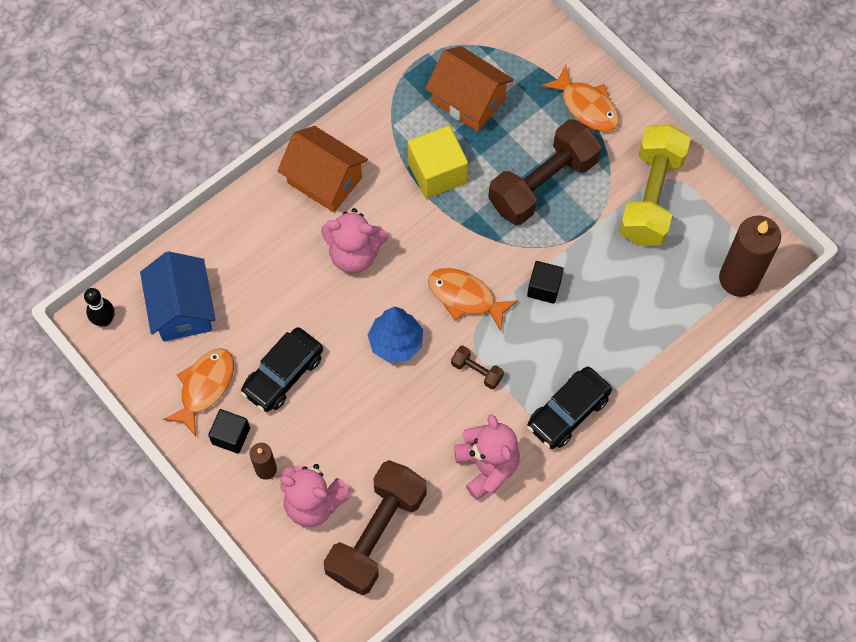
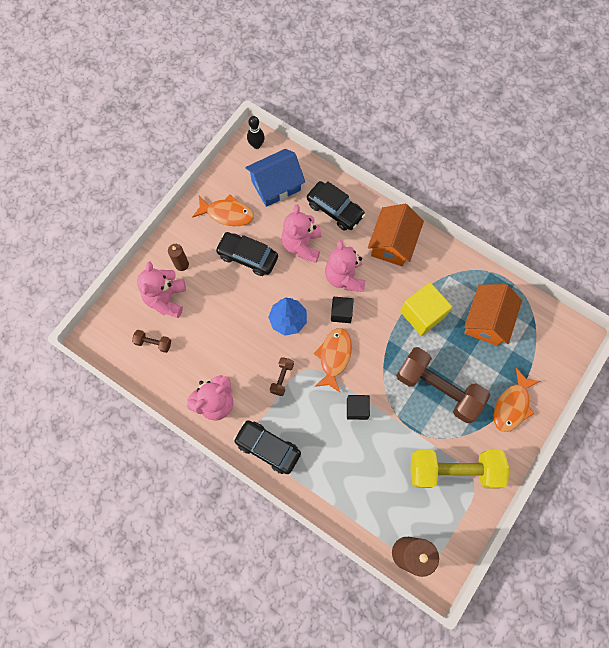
camera: 75 degrees right, 5 degrees up
(231, 436) = (199, 238): black cube -> black cube (341, 313)
(248, 240) = (335, 210): none -> black car
(288, 297) = (302, 245): none -> pink teddy bear
(376, 534) = (153, 343): brown dumbbell -> brown dumbbell, size x0.42

